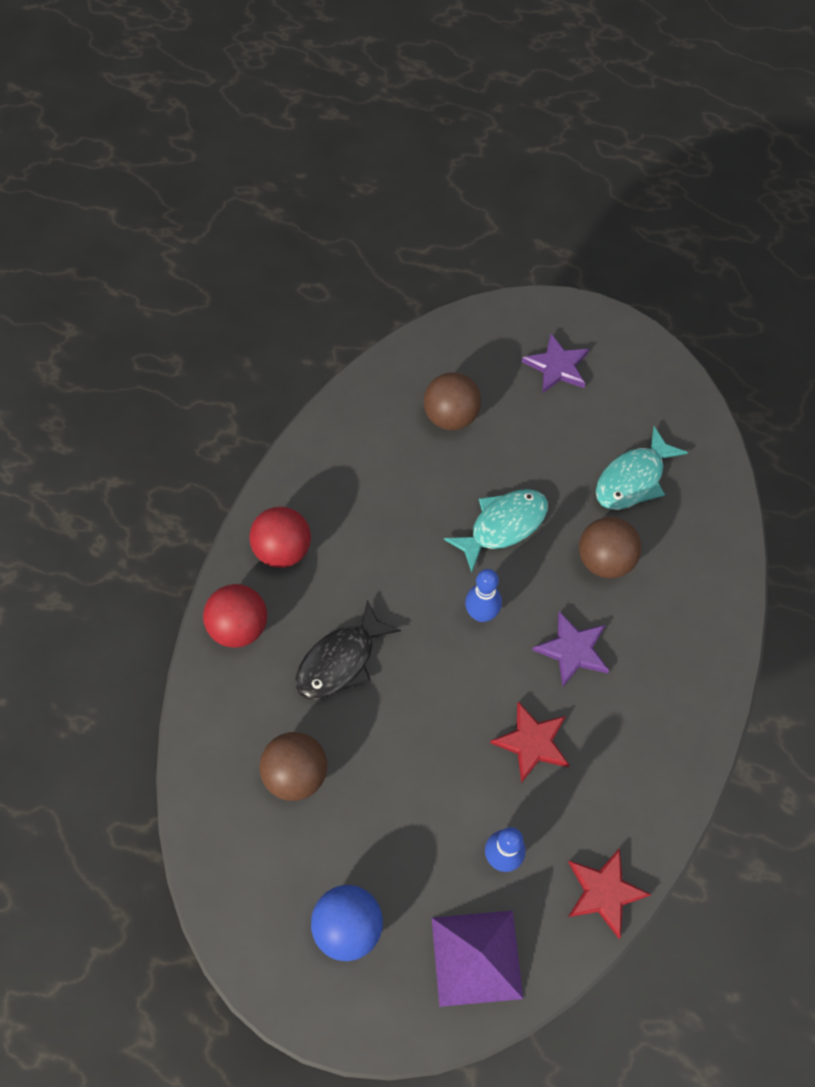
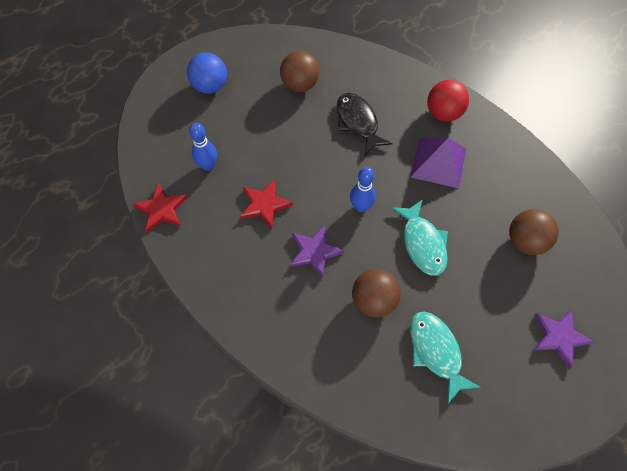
camera: 110 degrees right, 0 degrees up
(239, 627) = (398, 80): red ball -> none
(476, 957) = (164, 136): purple pyramid -> purple pyramid (438, 162)

